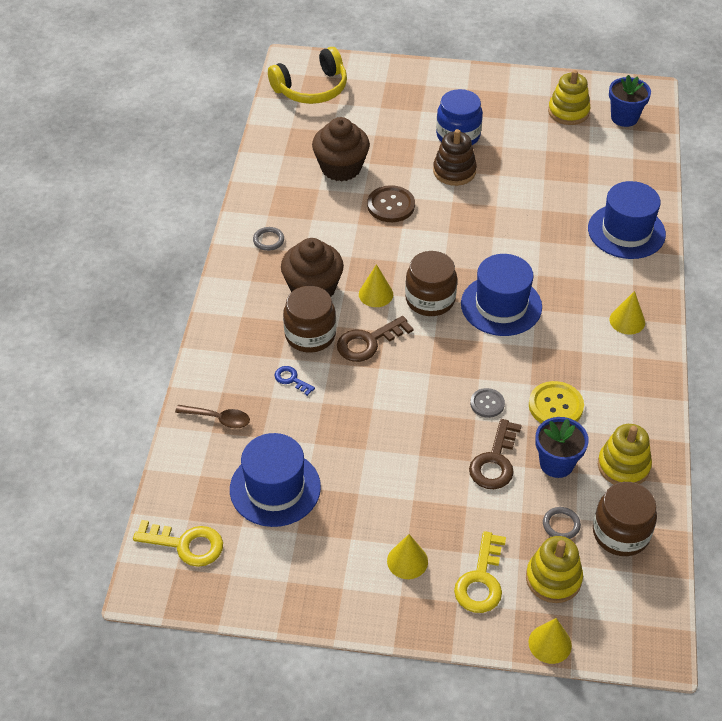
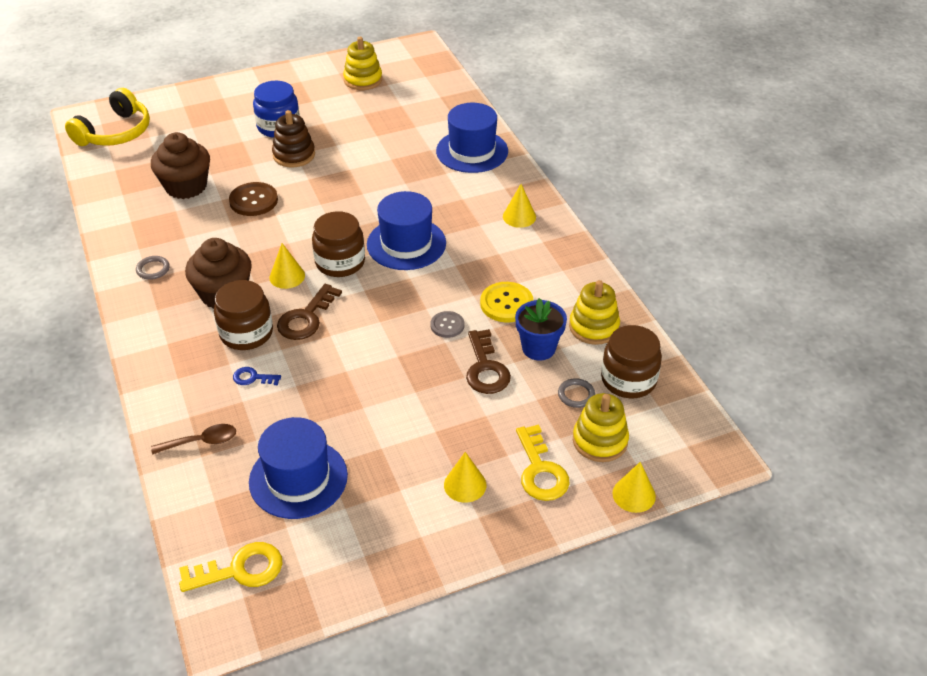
camera: 30 degrees left, 5 degrees down
(624, 118) = (412, 70): blue flower pot -> none

